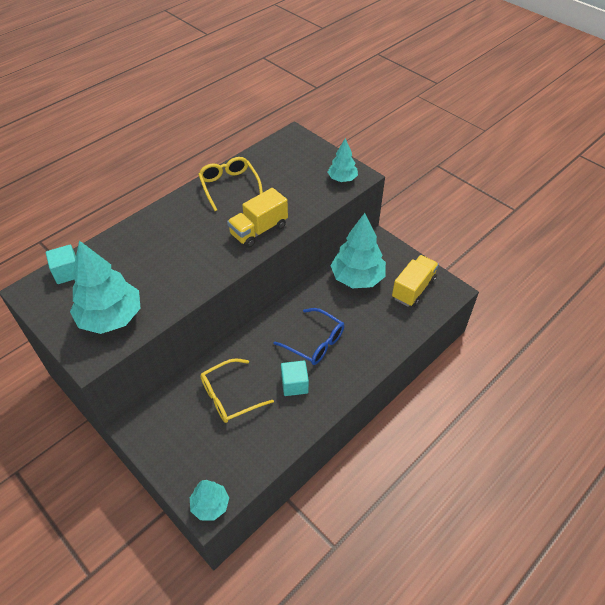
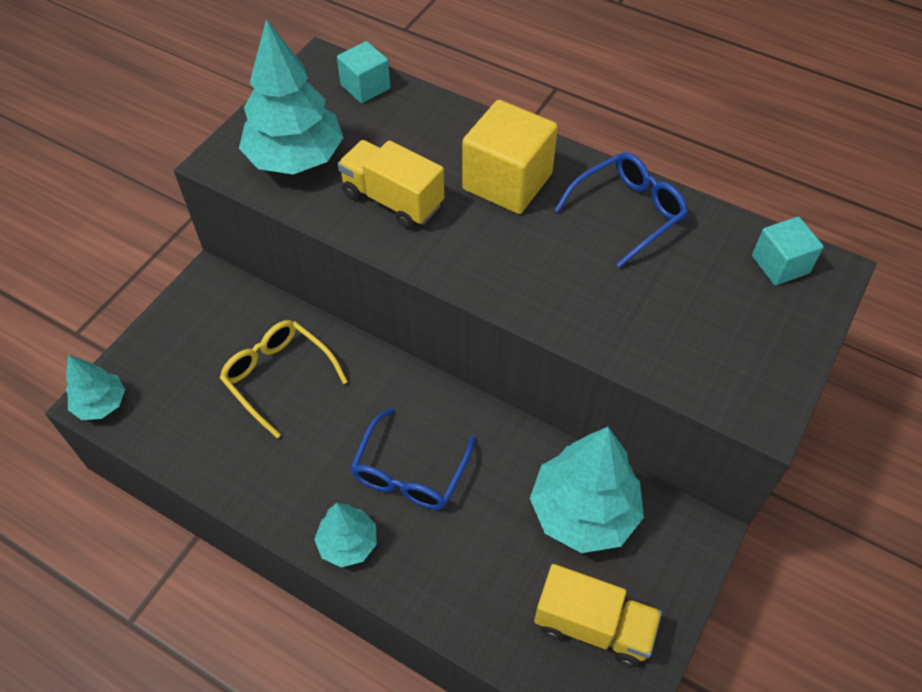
camera: 75 degrees right, 5 degrees up
(184, 225) = (507, 181): none -> yellow cube
(229, 186) = (628, 212): yellow glasses -> blue glasses
(259, 230) = (534, 283): yellow truck -> yellow truck (392, 200)
(294, 384) = (317, 461): turquoise cube -> turquoise cube (780, 264)
(342, 179) = (737, 384): turquoise tree -> turquoise tree (348, 543)

